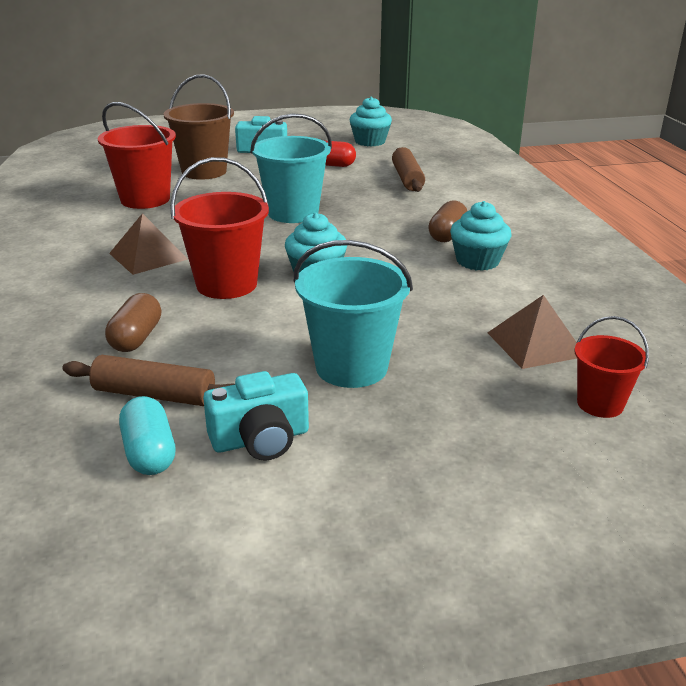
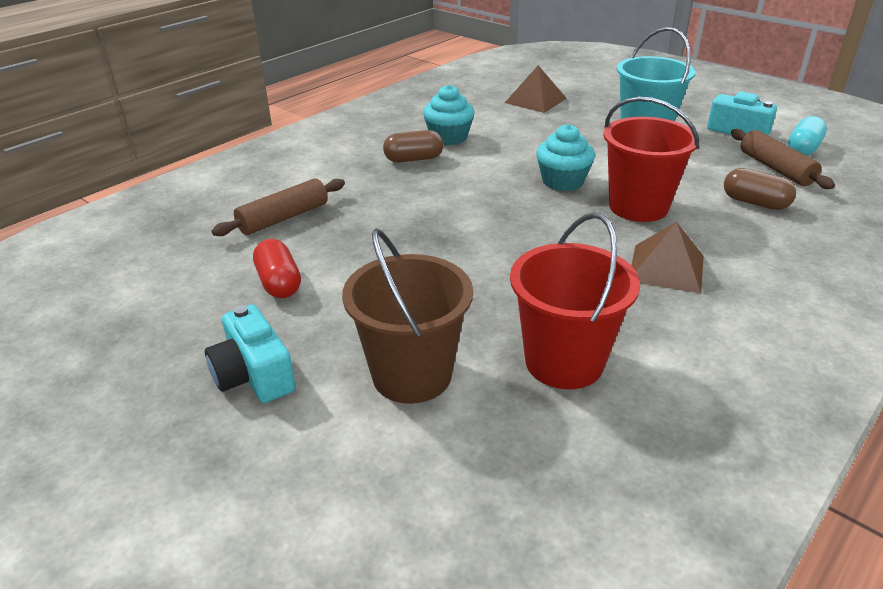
camera: 125 degrees left, 5 degrees up
(136, 338) = (755, 203): brown capsule -> brown capsule turned 60 degrees clockwise
(293, 213) = (463, 241): turquoise bucket -> none
(370, 142) = (139, 294): turquoise cupcake -> none
(600, 404) = (566, 80): red bucket -> none

